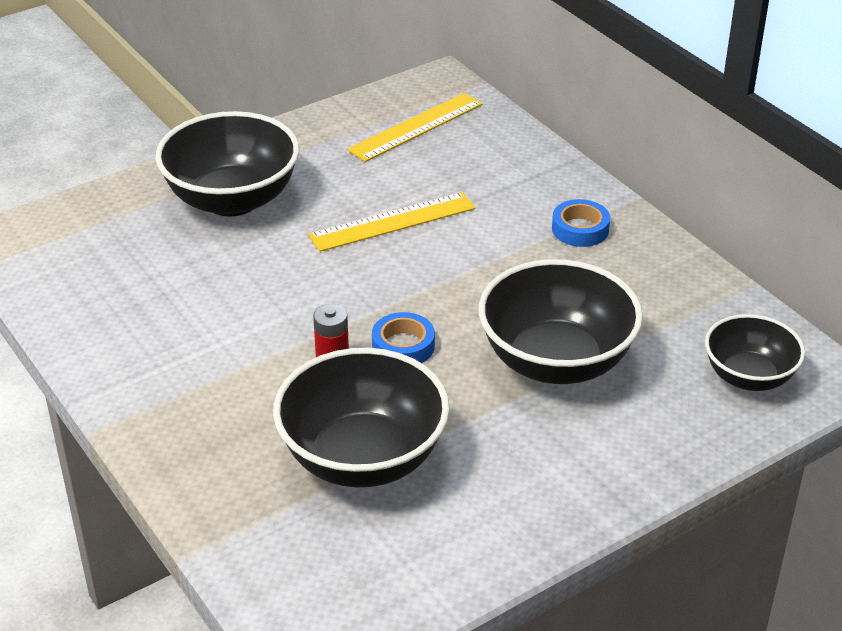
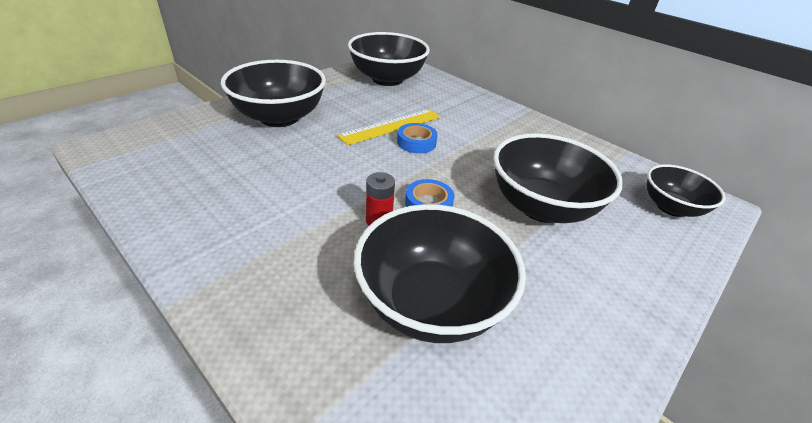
camera: 15 degrees left, 0 degrees up
(416, 127) = (387, 79): yellow ruler -> black bowl
(580, 229) = (508, 126): blue tape -> blue tape (416, 142)

